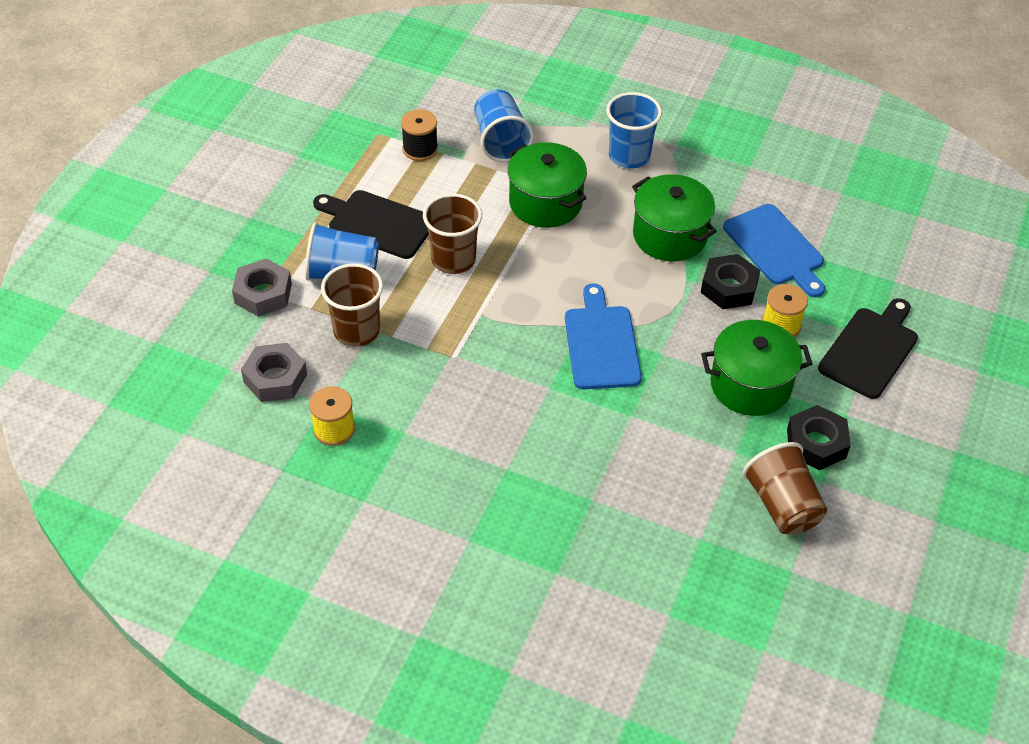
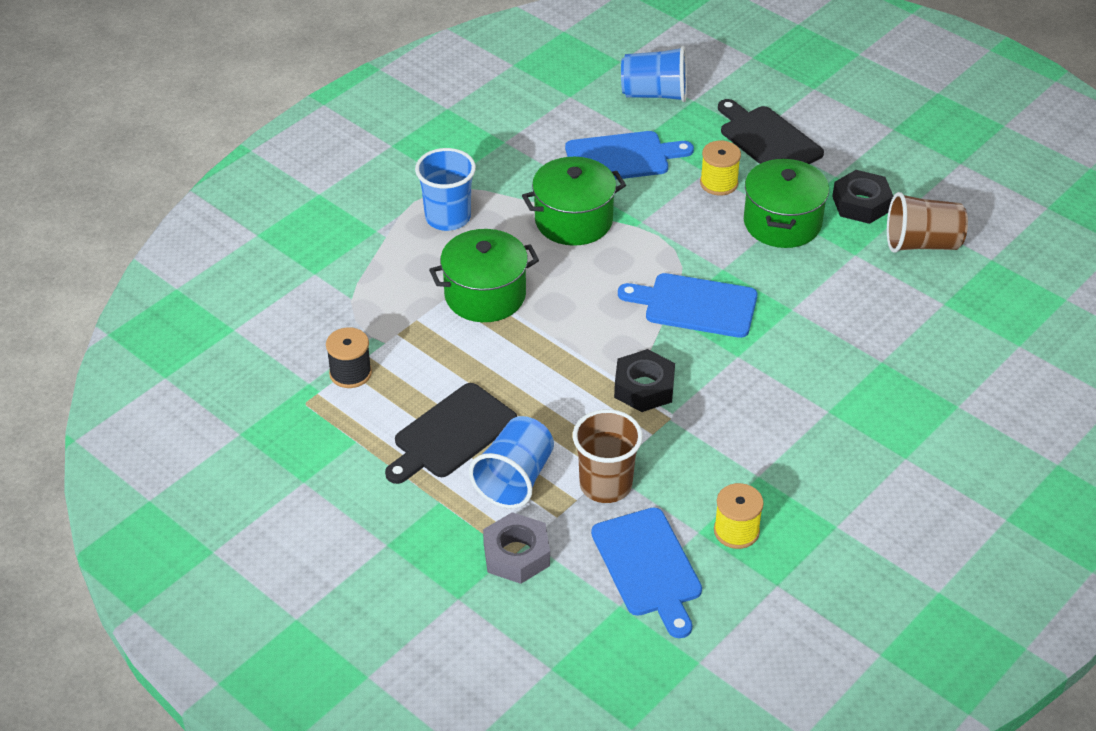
camera: 70 degrees left, 5 degrees down
(275, 378) = (648, 567): grey nut -> blue cutting board
(453, 259) = (535, 385): brown cup -> none
(500, 141) = (373, 306): blue cup -> blue cup (654, 94)
(729, 287) = (659, 202): black nut -> black nut (644, 387)

